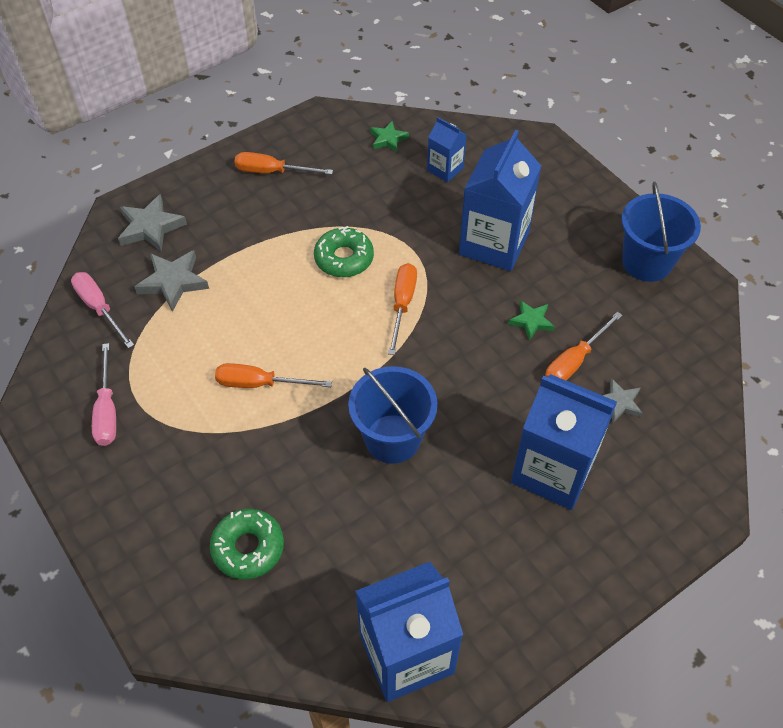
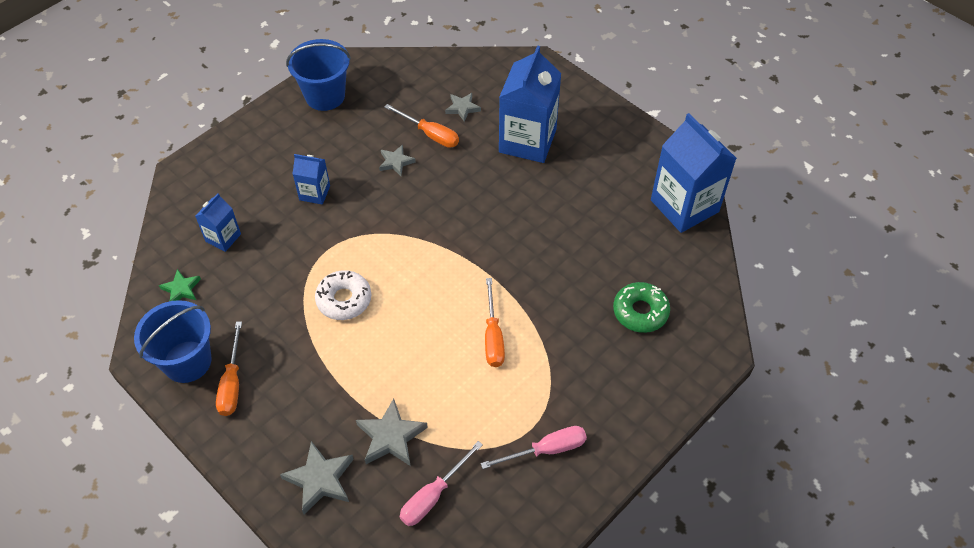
camera: 100 degrees left, 0 degrees up
(344, 258) = (344, 299): green donut -> white donut
(392, 439) = (524, 236): blue bucket -> blue bucket (187, 361)
(402, 305) = (391, 248): orange screwdriver -> none
(494, 243) = (314, 193): blue carton -> blue carton, size x0.50
(531, 321) = (396, 162): green star -> grey star

